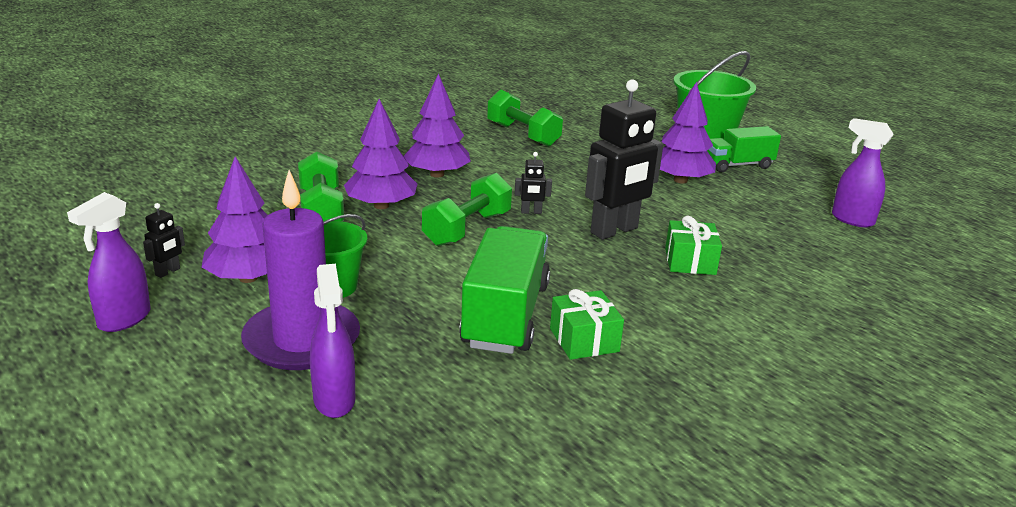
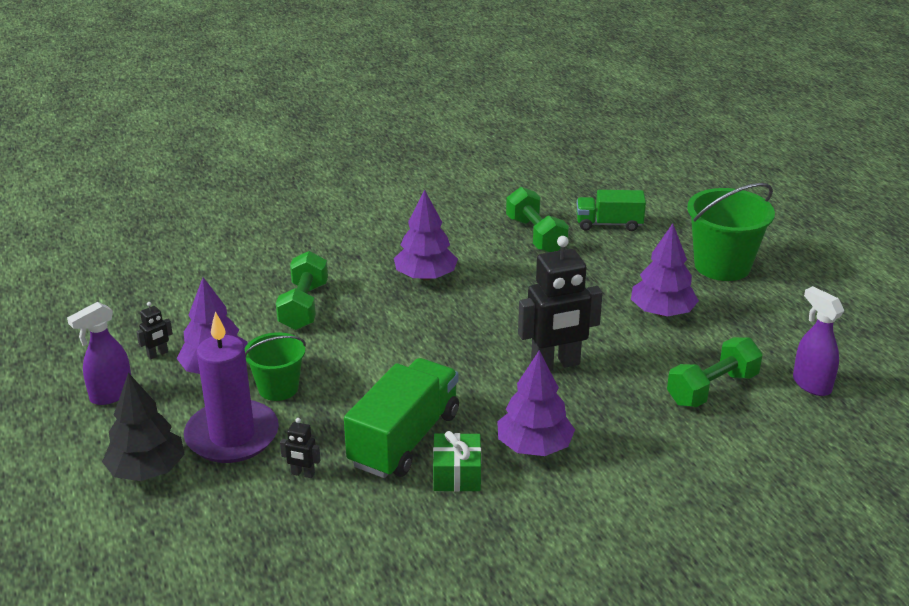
camera: 20 degrees right, 5 degrees up
(208, 393) = (147, 470): none -> black tree
(334, 401) = (233, 494): purple spray bottle -> none
(381, 205) = (357, 307): purple tree -> purple tree (534, 446)
(467, 229) = (420, 344): green dumbbell -> green dumbbell (712, 389)
(531, 212) = (489, 332): black robot -> black robot (303, 474)
(690, 261) = (606, 409): green gift -> none
(737, 165) = (737, 300): green truck -> green truck (609, 224)

